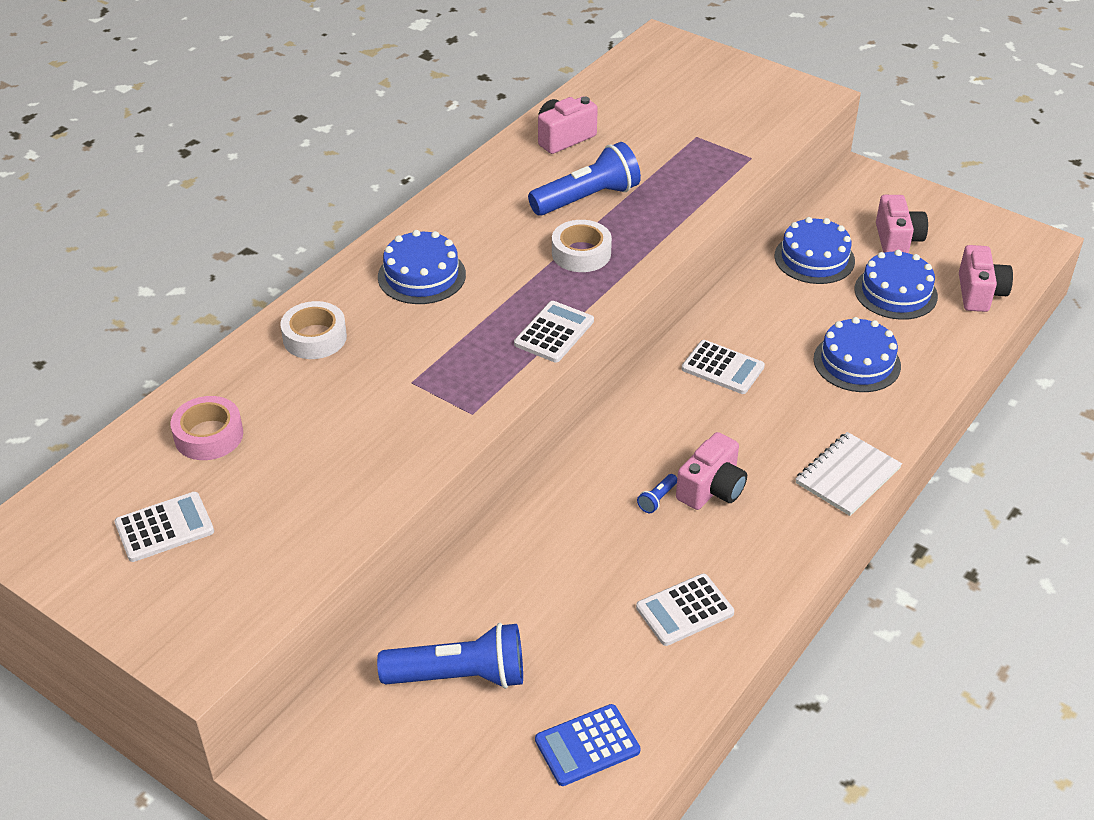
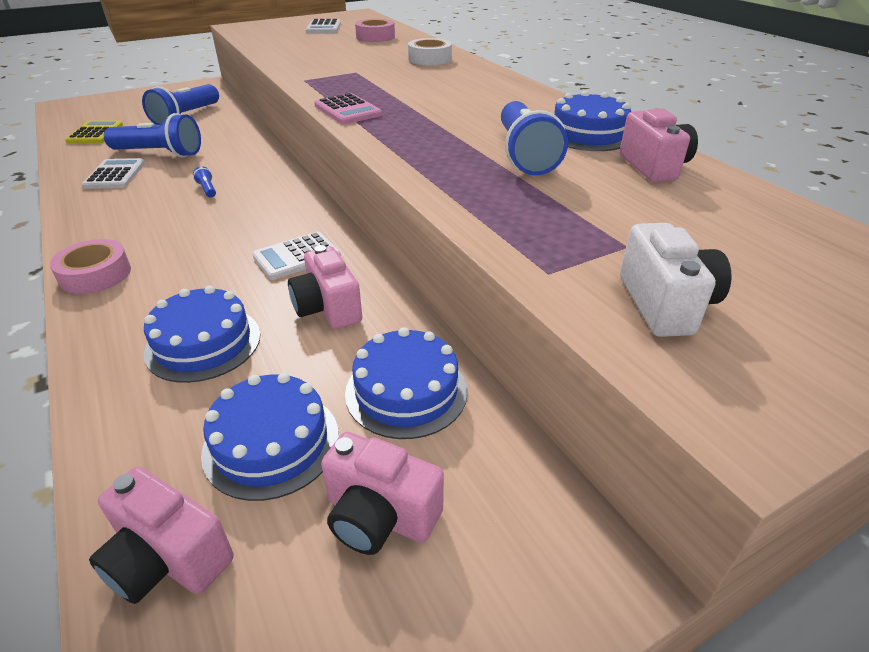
camera: 115 degrees right, 5 degrees down
(421, 276) = (465, 87): blue cake -> blue cake (588, 134)
(554, 332) = (348, 110): white calculator -> pink calculator
(581, 253) = (437, 136): white tape -> none
(587, 746) = (95, 133): blue calculator -> yellow calculator
(601, 611) = (159, 153): none -> blue flashlight
(711, 489) = (183, 210): pink camera -> pink camera (328, 308)
(748, 119) = (665, 304): none -> white camera
(847, 476) = (95, 274): white notebook -> pink tape

